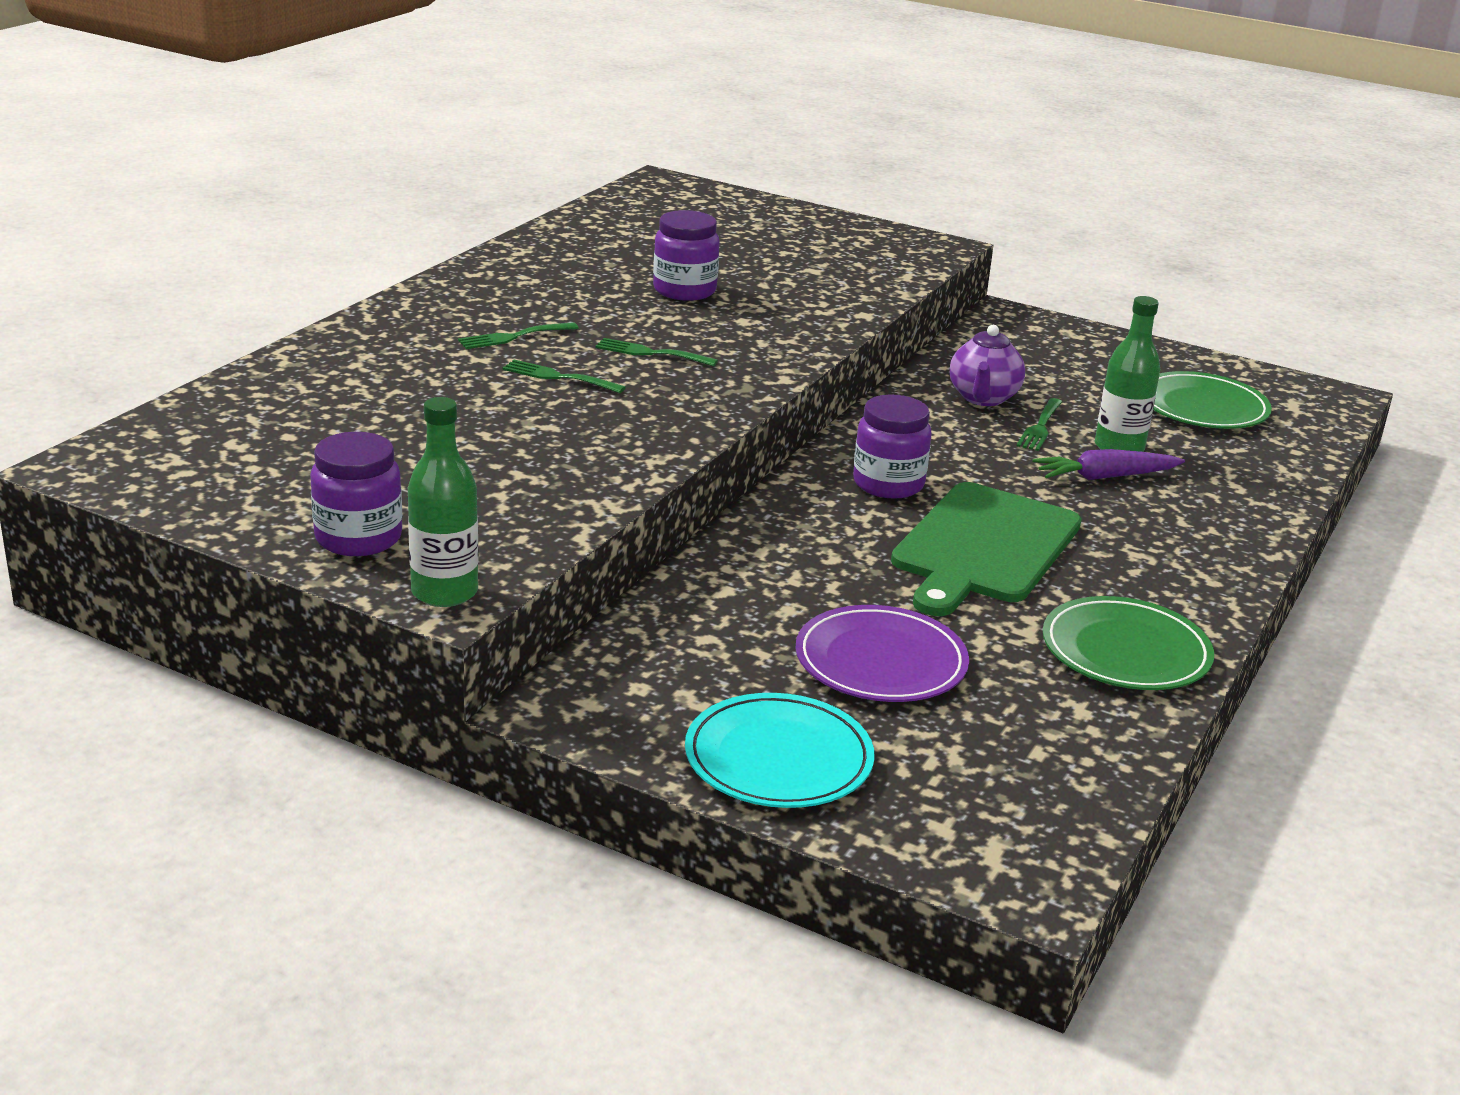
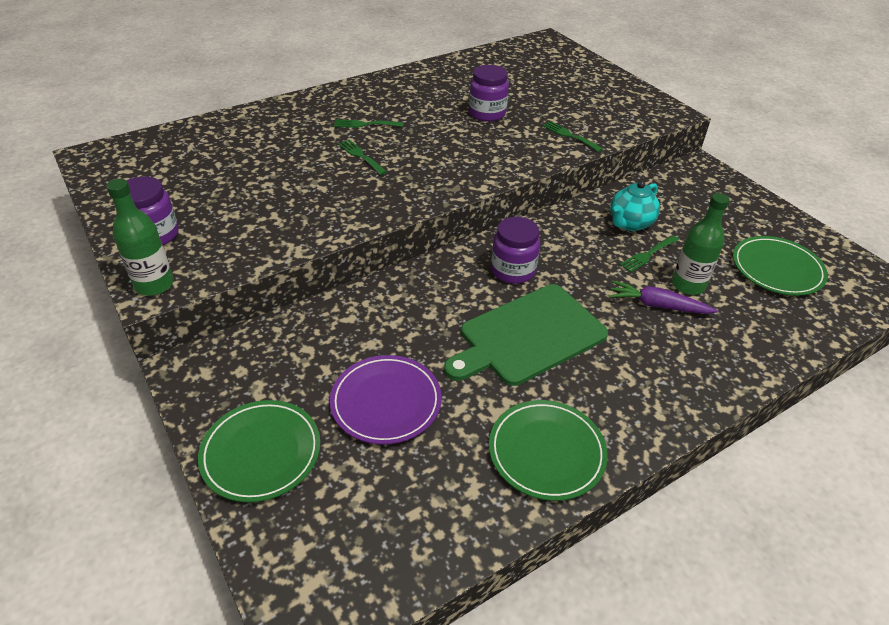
camera: 30 degrees right, 15 degrees up
(650, 353) = (425, 151): green fork -> green fork (569, 136)
(778, 758) = (261, 453): turquoise plate -> green plate
(983, 398) = (630, 223): purple teapot -> turquoise teapot

